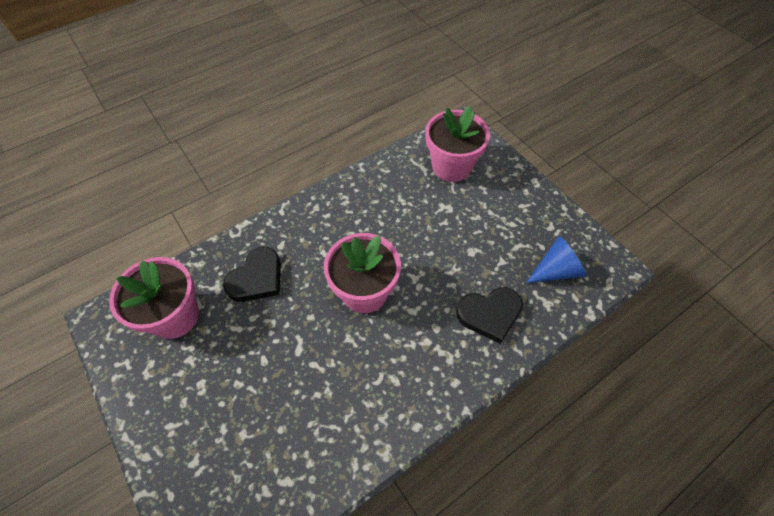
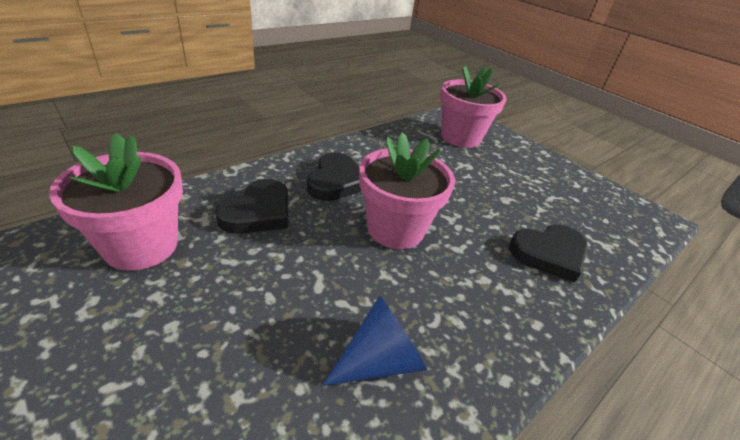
camera: 10 degrees left, 20 degrees down
(322, 238) = (336, 181): none -> black heart
(555, 270) = (600, 218): blue cone -> blue cone (380, 360)

